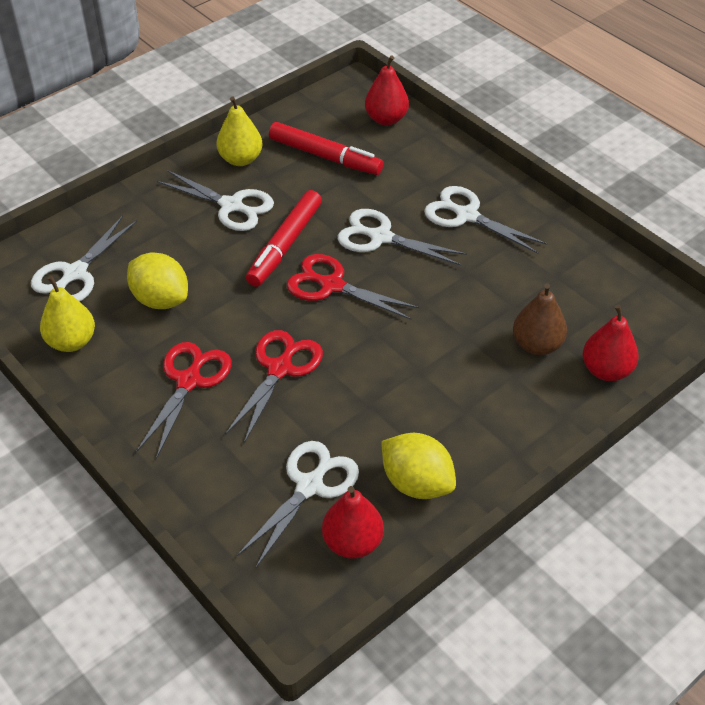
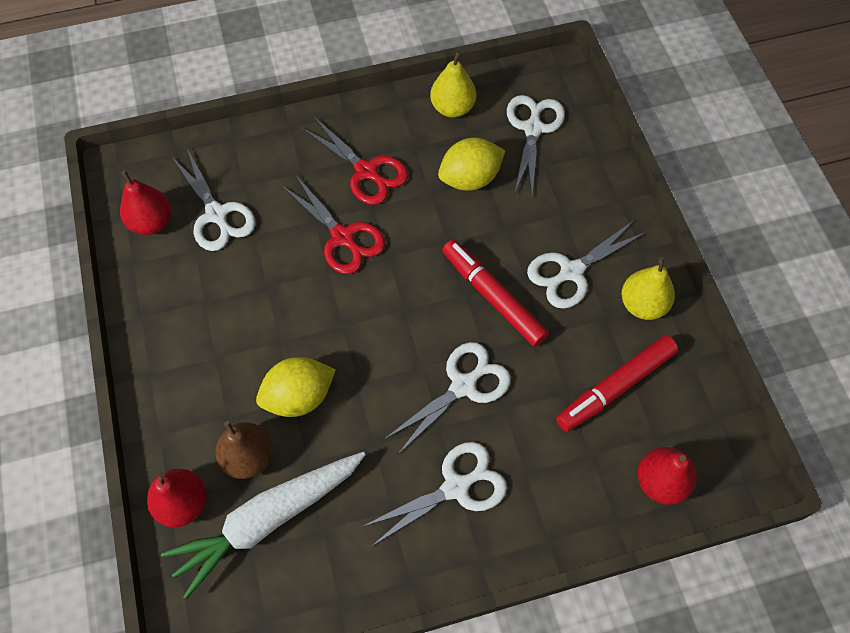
camera: 115 degrees right, 15 degrees up
(75, 274) = (533, 128): white scissors -> white scissors turned 45 degrees clockwise
(331, 285) = (419, 315): red scissors -> none
(416, 483) = (171, 286): yellow lemon -> yellow lemon (299, 397)
(575, 311) = (267, 520): none -> white carrot

